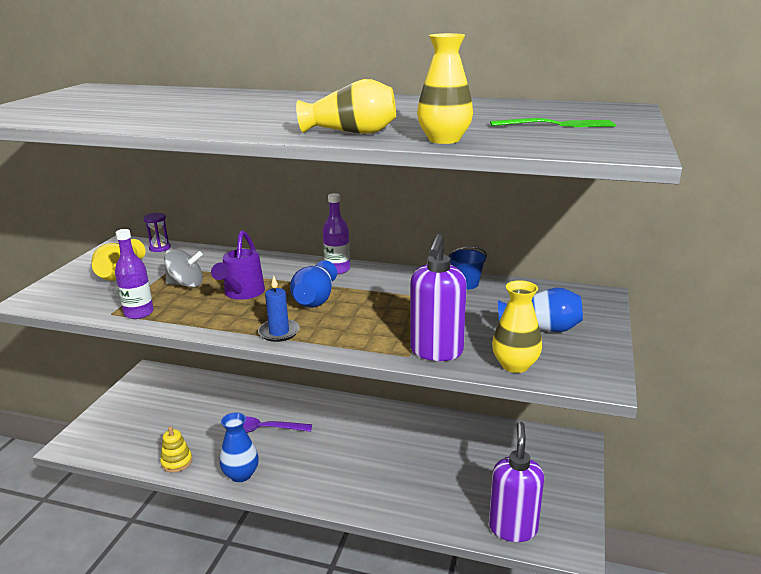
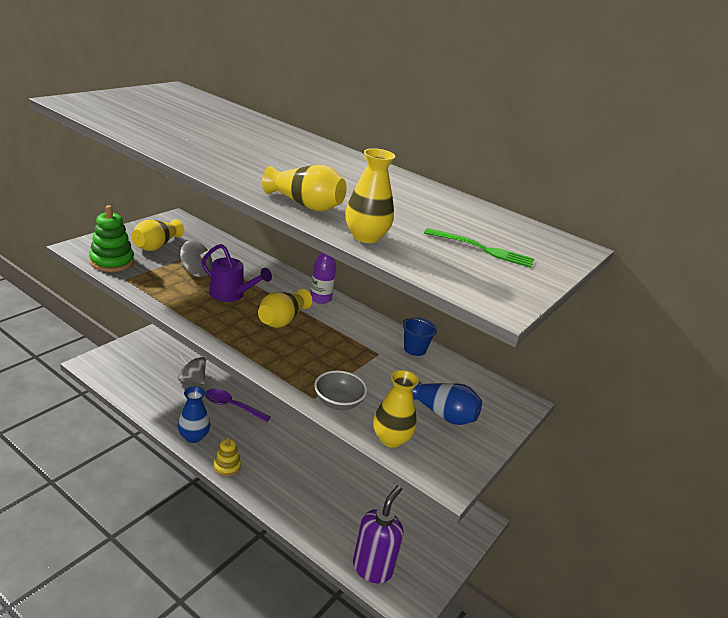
camera: 15 degrees right, 5 degrees up
(81, 302) = (112, 262): none -> green stacking toy
(139, 313) = (145, 286): purple bottle -> none
(160, 248) = (200, 231): purple hourglass -> none
(177, 462) = (154, 407): yellow stacking toy -> yellow stacking toy (227, 466)
(201, 419) = (191, 379): none -> grey spinning top
(242, 293) = (231, 295): purple watering can -> purple watering can turned 90 degrees counterclockwise
(279, 332) = (232, 340): blue candle -> none
(315, 299) = (282, 320): blue vase -> yellow vase
(436, 352) = (338, 402): purple soap dispenser -> grey bowl

